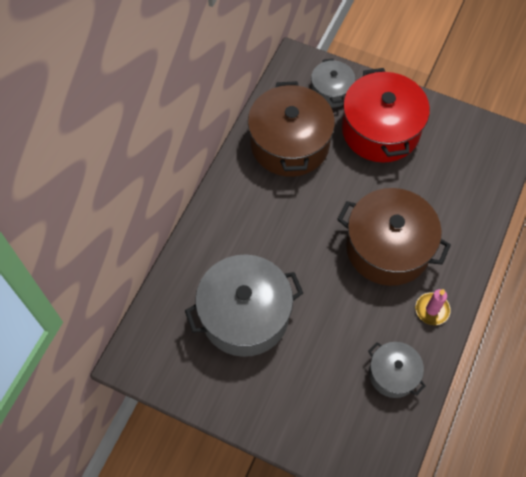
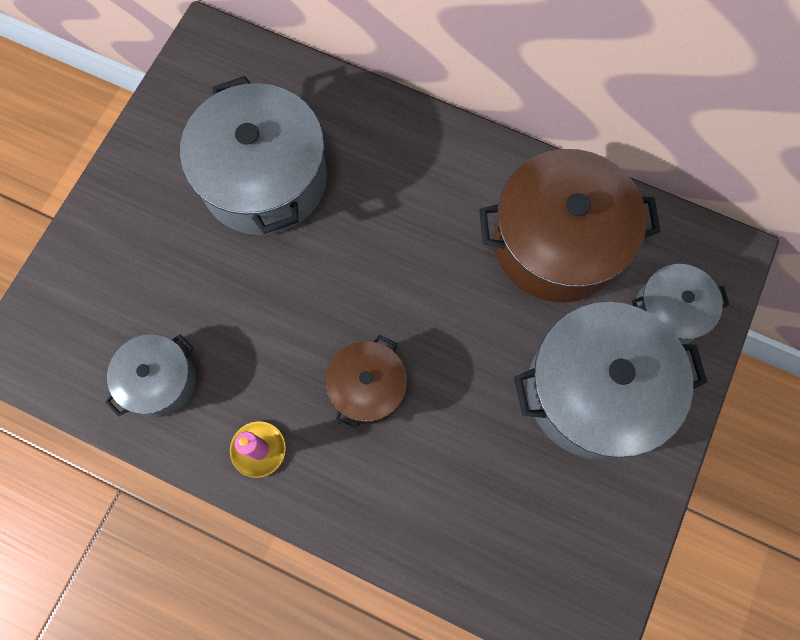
camera: 90 degrees right, 10 degrees up
(380, 130) = (594, 390): red pot -> grey pot
(388, 248) = (367, 387): brown pot -> brown pot, size x0.54

